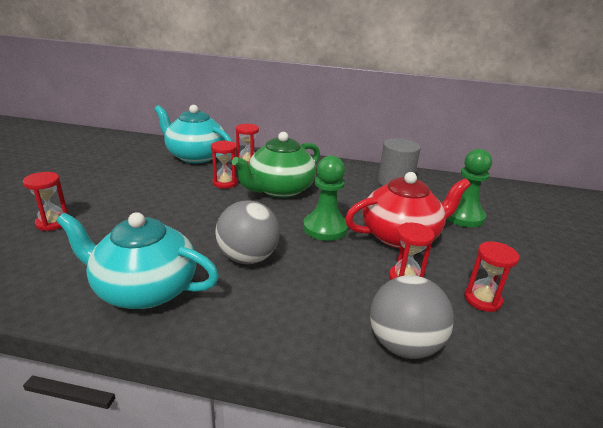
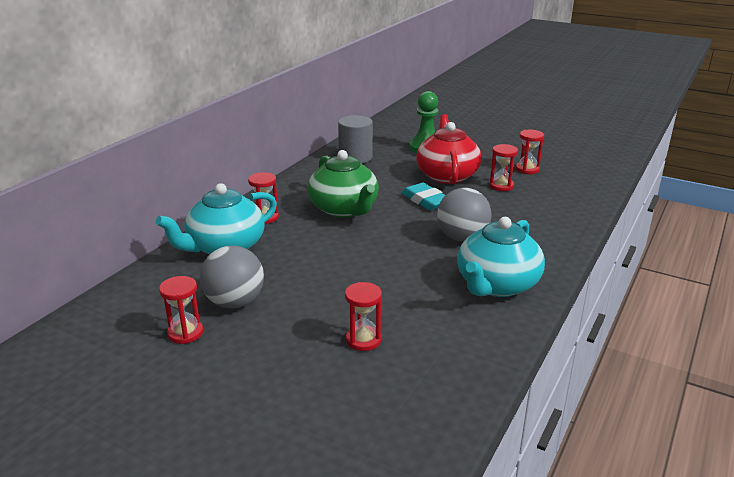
camera: 70 degrees left, 0 degrees up
(225, 183) = (313, 235): red hourglass -> red hourglass (185, 333)
(325, 228) = (425, 200): green pawn -> turquoise eraser
(404, 345) = (566, 201): grey ball -> grey ball (235, 302)

